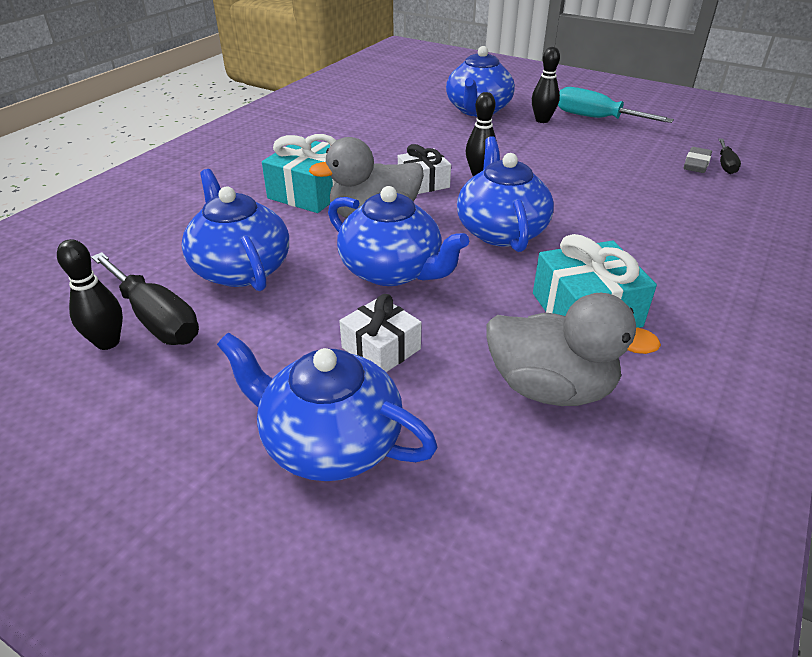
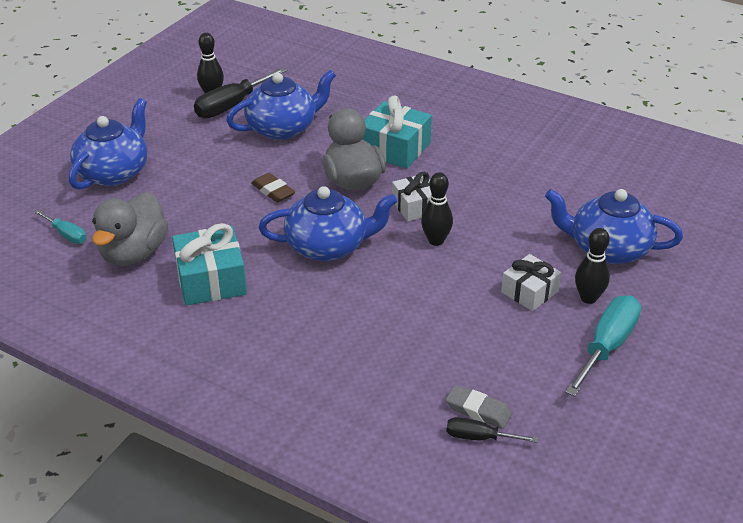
camera: 90 degrees right, 0 degrees up
(381, 348) = (186, 187): white gift -> white gift (529, 292)
(392, 271) = (273, 191): blue teapot -> brown eraser
(521, 482) = (66, 235): none -> turquoise screwdriver

